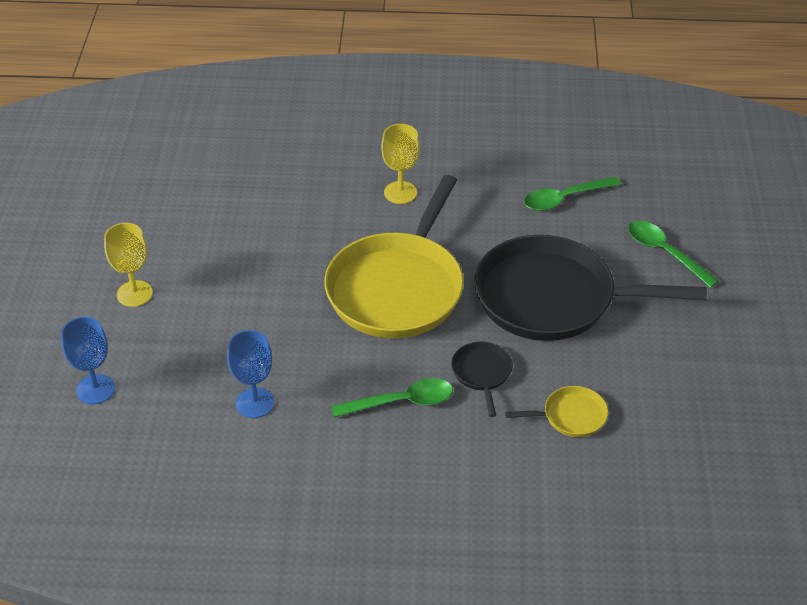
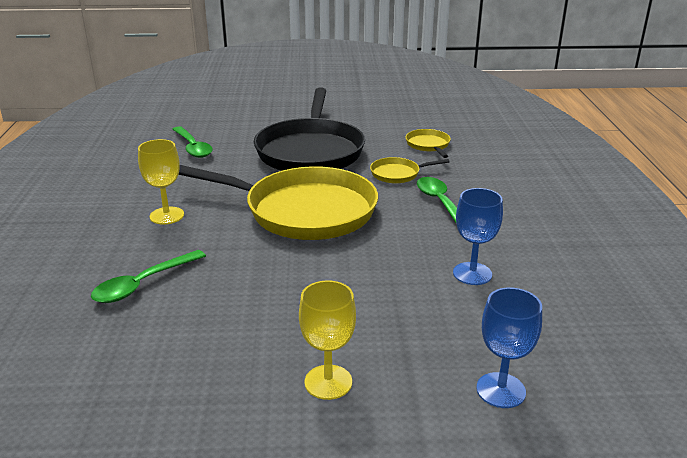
camera: 95 degrees left, 15 degrees down
(482, 373) = (397, 174): black pan -> yellow pan
(665, 253) = (260, 117): green spoon -> green spoon (143, 284)

